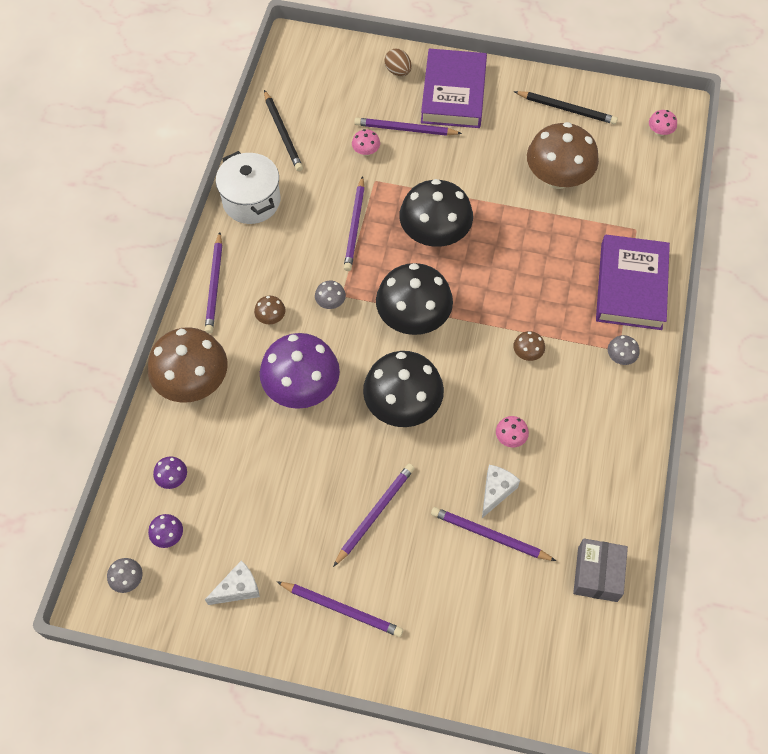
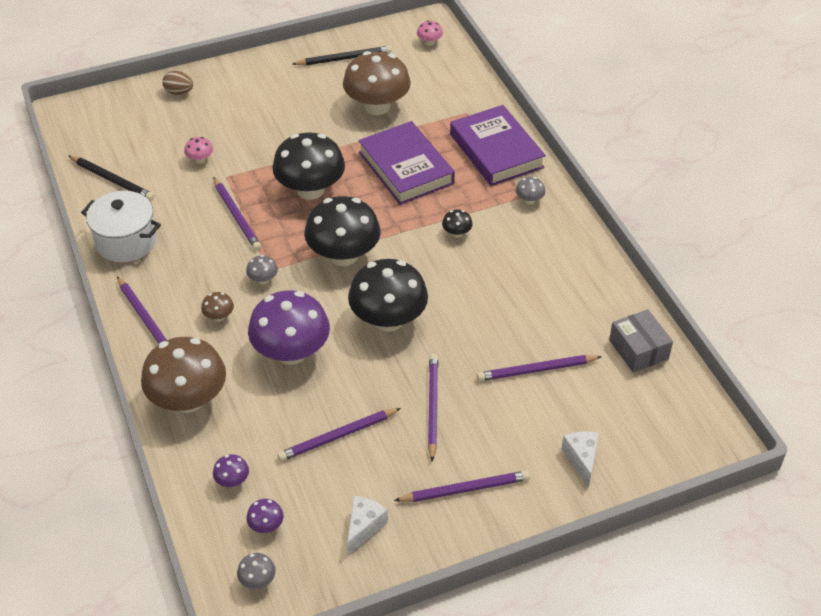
camera: 35 degrees left, 15 degrees down
(405, 129) = (221, 129): purple pencil -> purple pencil (338, 436)
(453, 93) = (241, 87): purple book -> purple book (406, 168)
(496, 491) = (515, 338): white cheese -> white cheese (582, 459)
(510, 438) = (494, 296): pink mushroom -> none
(527, 353) = (456, 233): brown mushroom -> black mushroom

